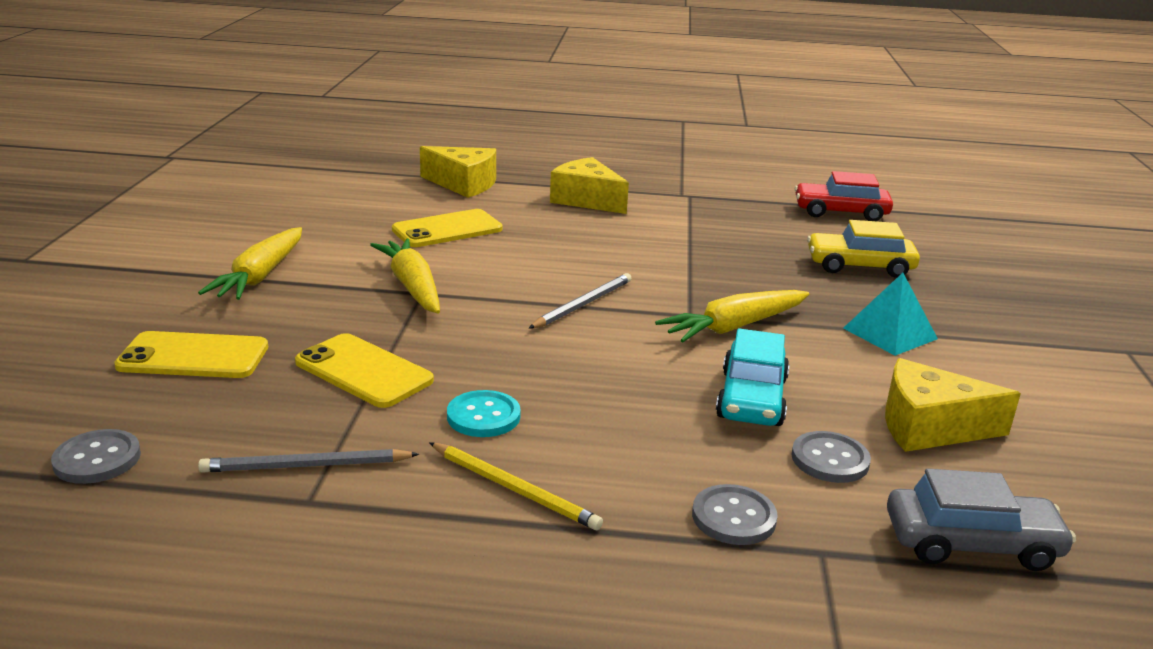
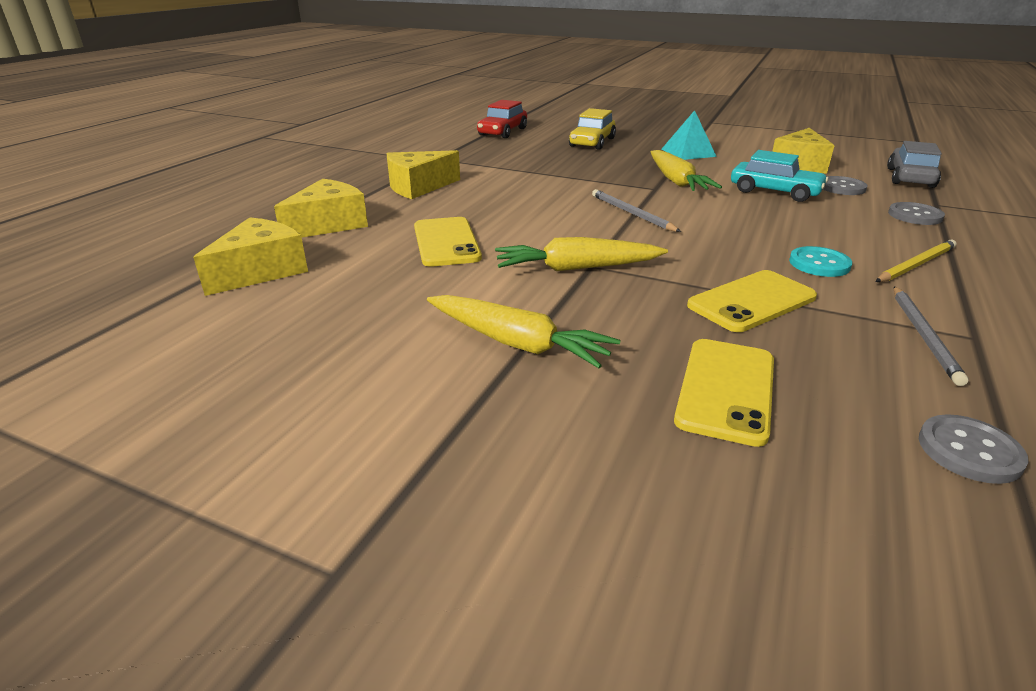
camera: 70 degrees left, 5 degrees up
(360, 181) = (261, 271): none -> yellow cheese

